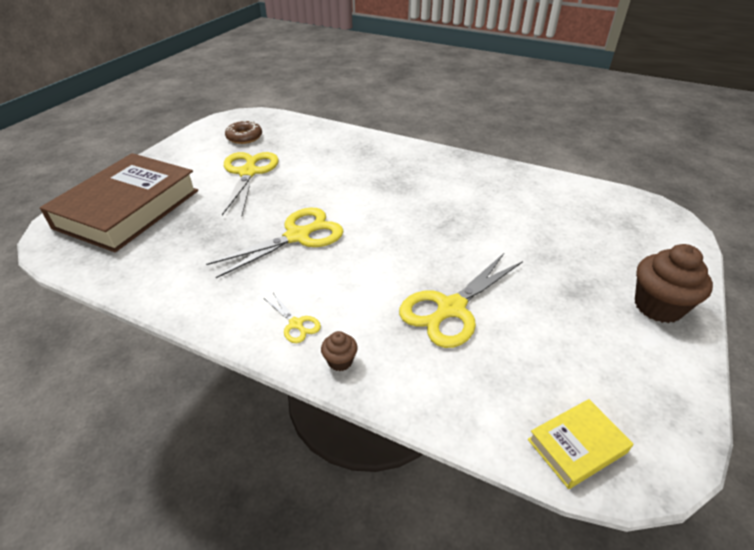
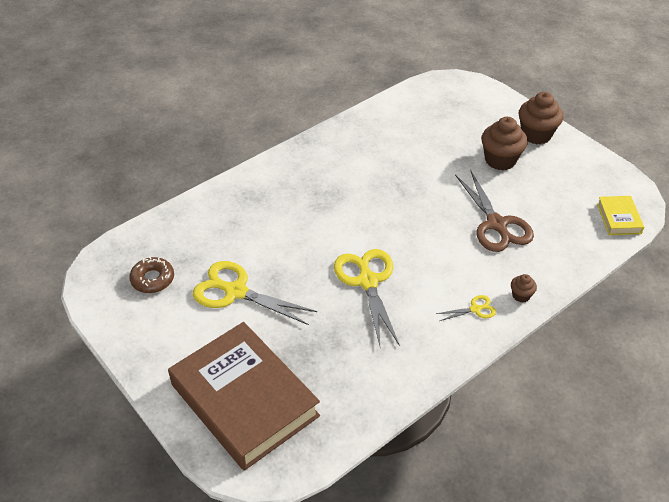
camera: 65 degrees left, 5 degrees up
(451, 308) = (496, 224): yellow scissors -> brown scissors
(570, 284) = (500, 160): none -> brown cupcake

